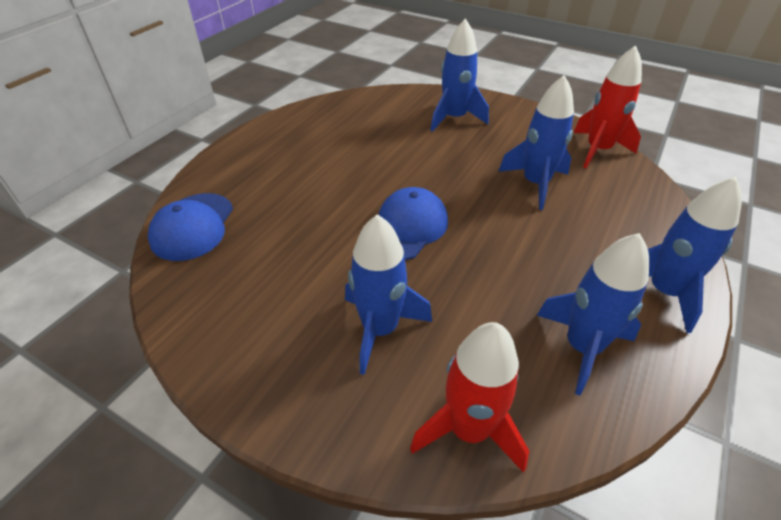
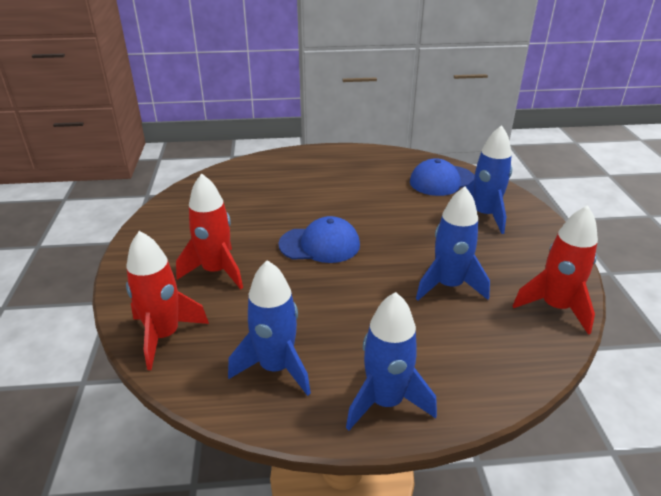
camera: 55 degrees right, 10 degrees down
(193, 226) = (238, 174): blue cap -> blue cap (442, 181)
(380, 329) = (216, 271): blue rocket -> red rocket

